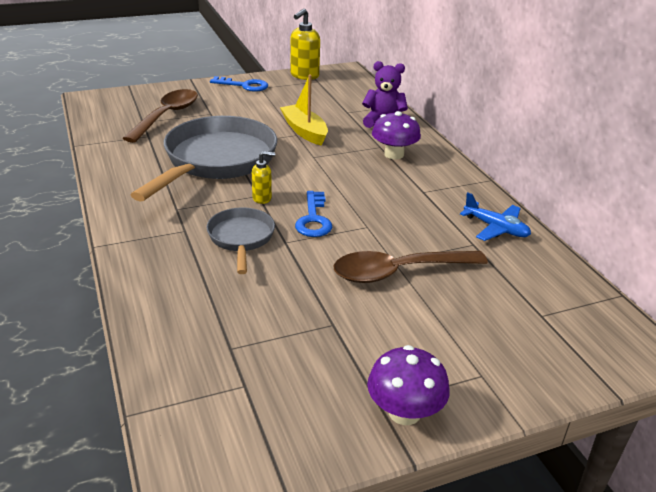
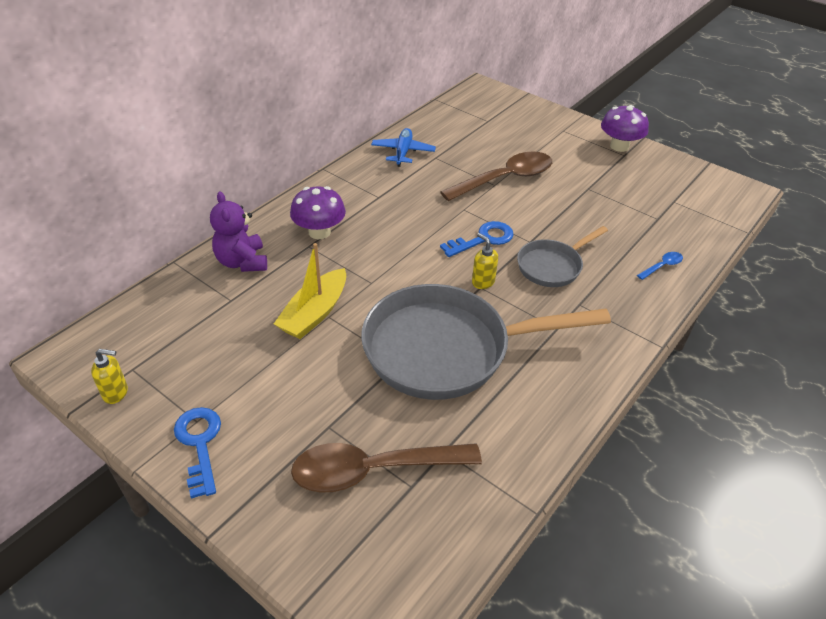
camera: 120 degrees left, 10 degrees up
(165, 303) = (662, 266): none -> blue spoon
(304, 76) = (116, 393): yellow soap dispenser -> yellow soap dispenser, size x0.56
(398, 272) = (505, 179): brown spoon -> brown spoon turned 75 degrees counterclockwise

